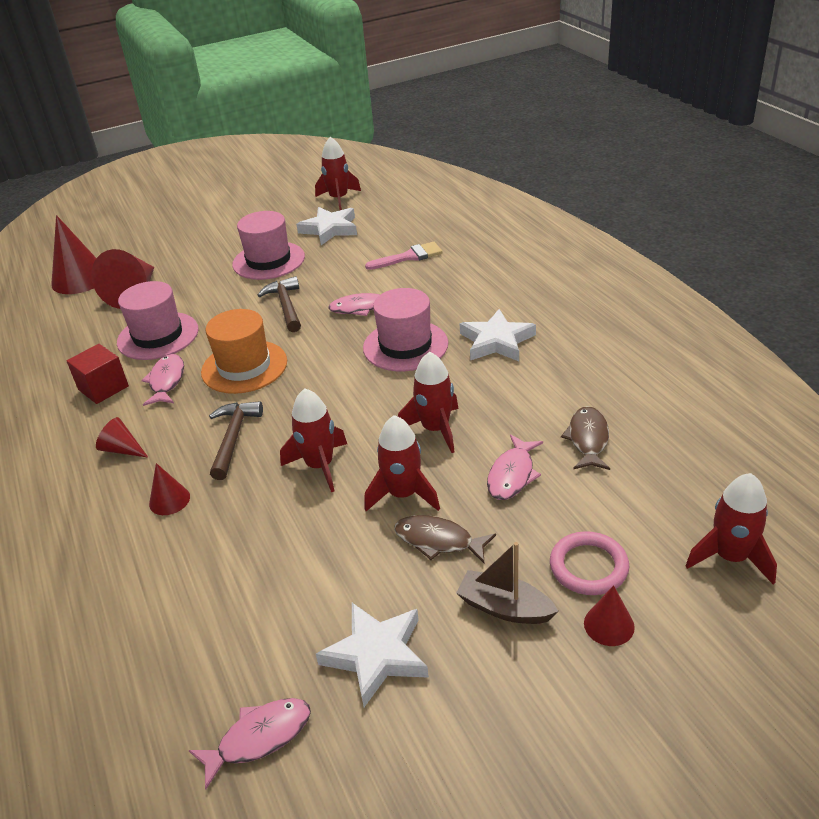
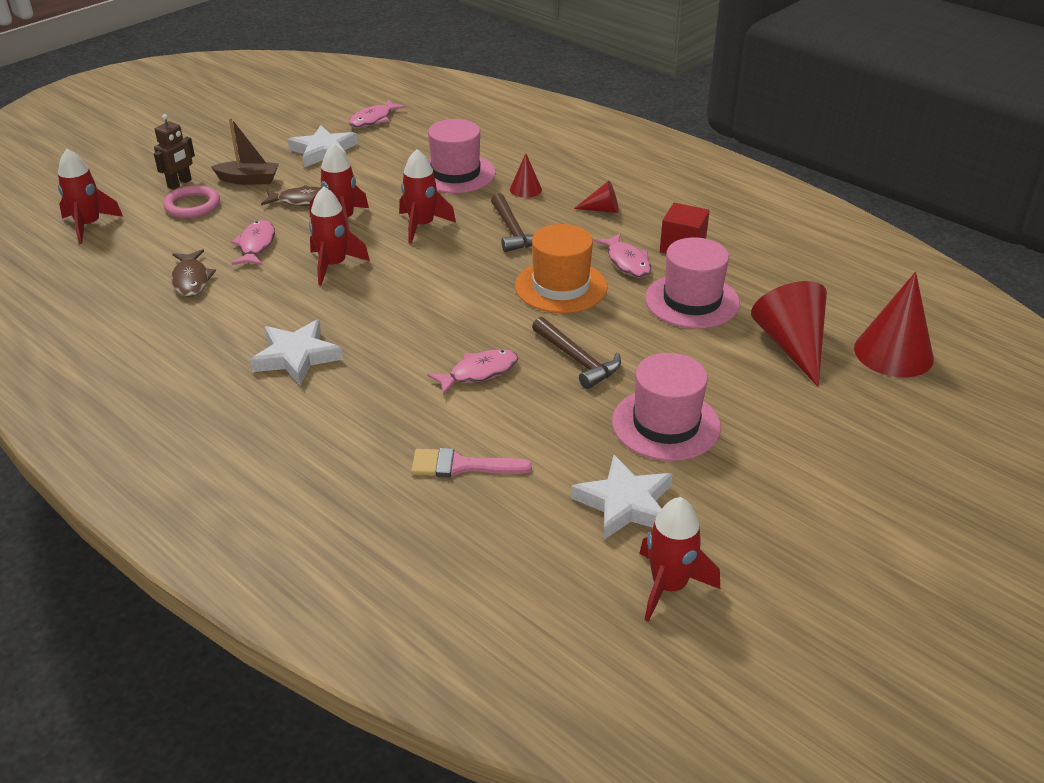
camera: 155 degrees right, 0 degrees up
(405, 346) = (400, 335): pink hat -> pink hat (455, 174)
(409, 257) = (461, 466): pink brush -> pink brush turned 45 degrees clockwise
(609, 625) = (180, 184): red cone -> brown robot

